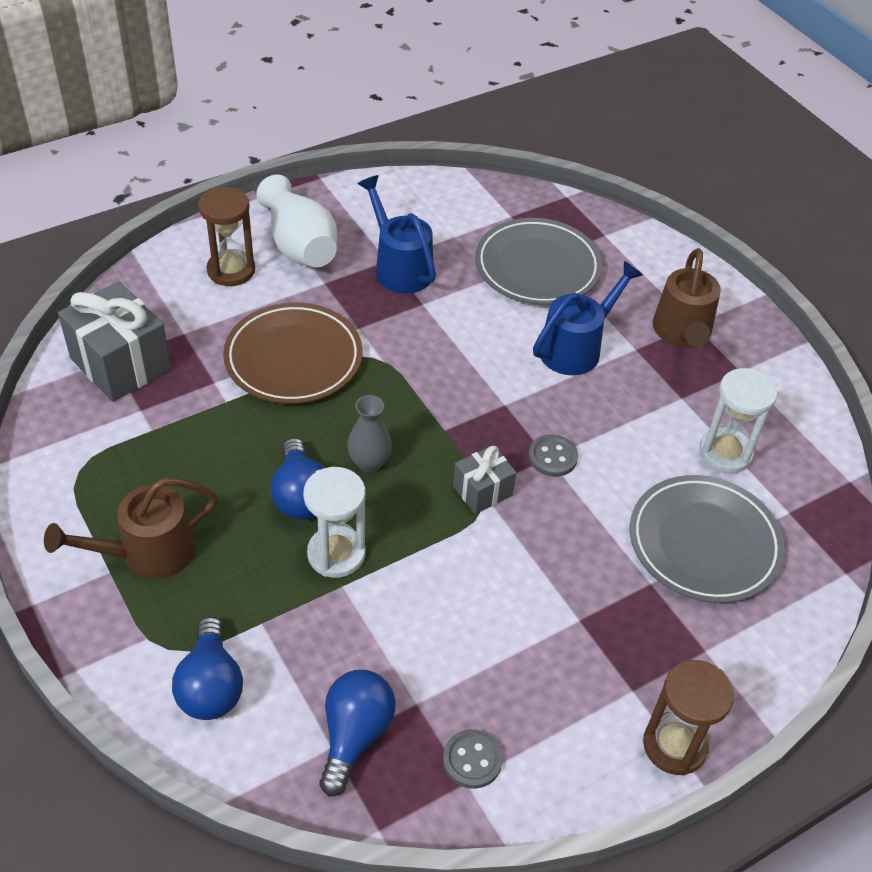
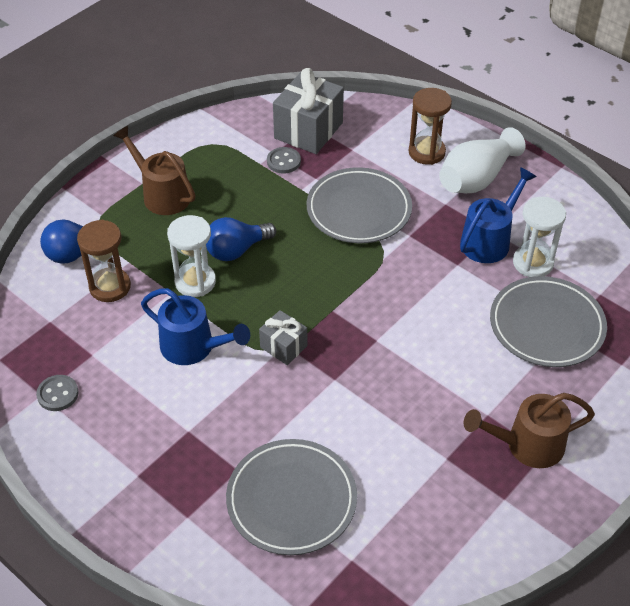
camera: 75 degrees right, 0 degrees up
(293, 358) = (359, 210): brown plate -> grey plate
(355, 735) = (60, 330): blue light bulb -> none
(369, 462) = (281, 277): grey vase -> none
(552, 457) = (336, 382): grey button -> grey button (283, 161)
(576, 347) = (465, 372): blue watering can -> blue watering can (194, 347)
(674, 745) = (98, 509): brown hourglass -> brown hourglass (110, 287)
(725, 453) = (397, 501): white hourglass -> white hourglass (533, 263)

